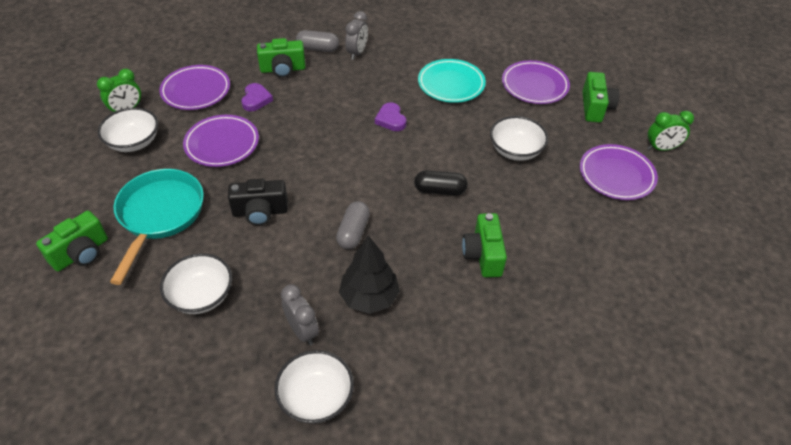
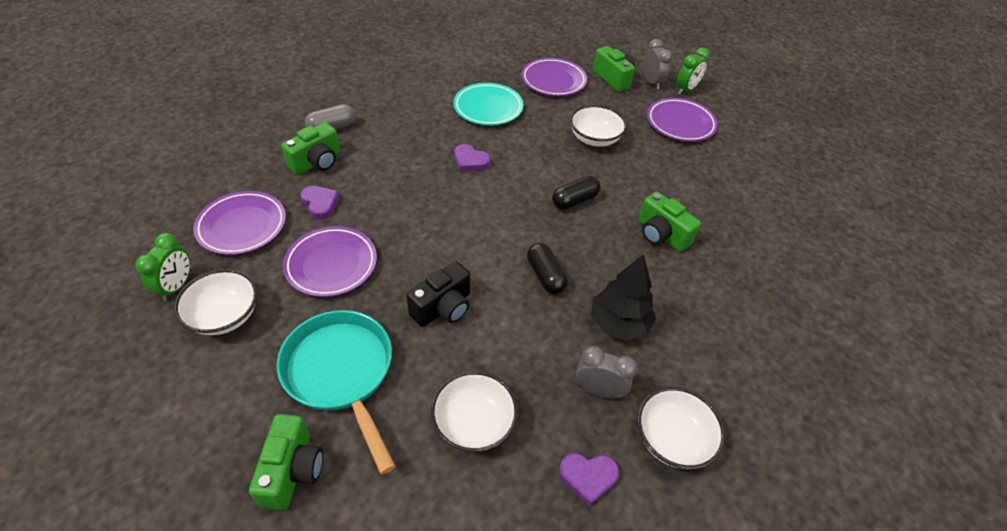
camera: 40 degrees left, 0 degrees up
(233, 378) = (588, 477): none -> purple heart
(353, 232) = (545, 276): grey capsule -> black capsule
(357, 53) = (375, 115): grey clock -> grey clock (651, 82)

